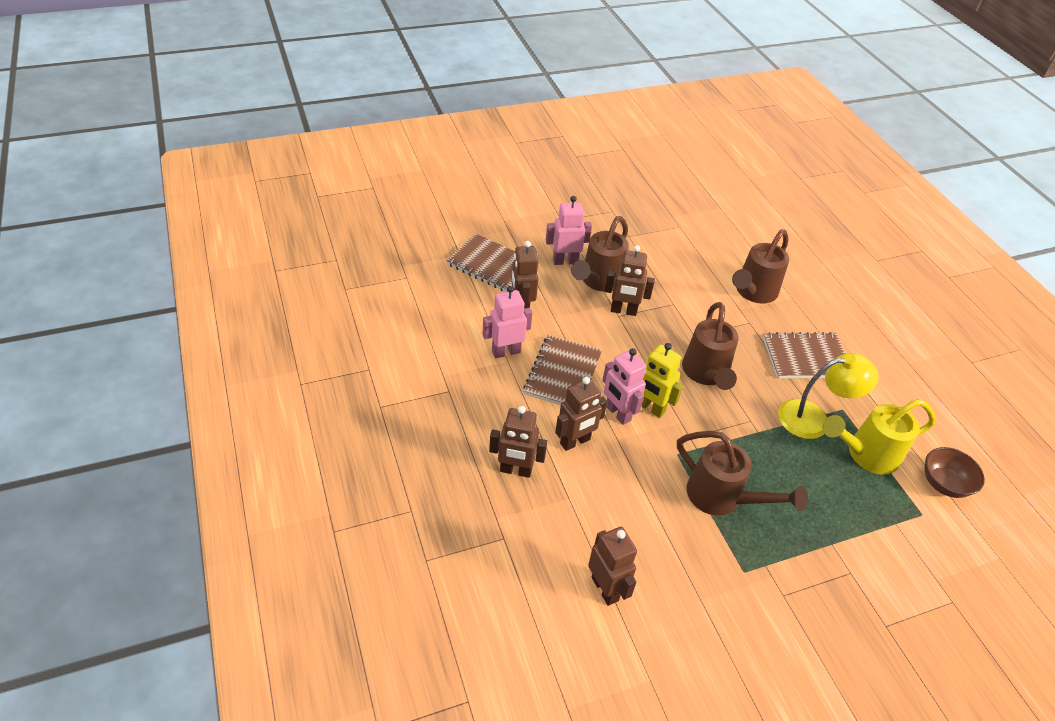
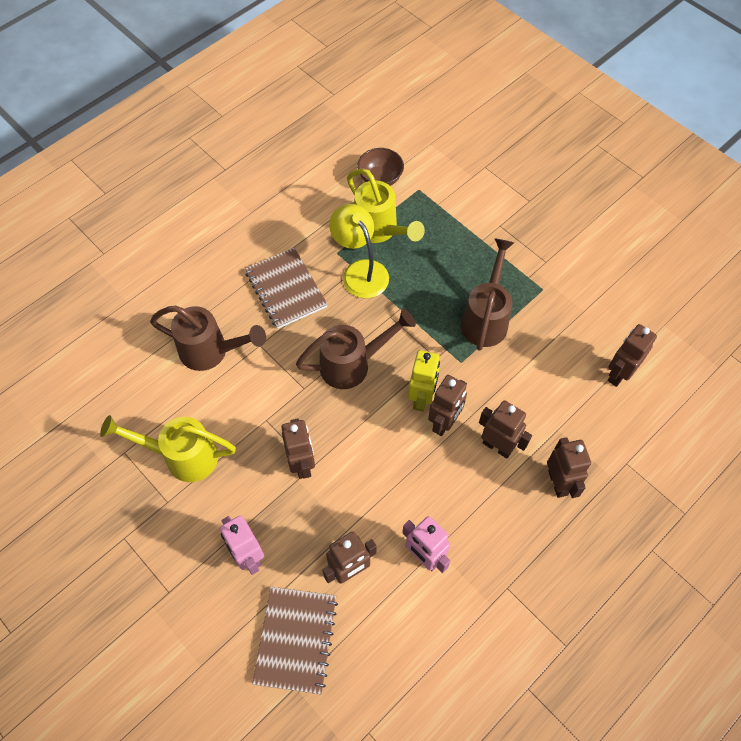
camera: 110 degrees left, 15 degrees up
(563, 374) = (423, 489): brown notebook -> none
(598, 281) = (267, 506): brown watering can -> none
(617, 413) = (444, 423): pink robot -> brown robot
(662, 252) = (182, 456): none -> yellow watering can

